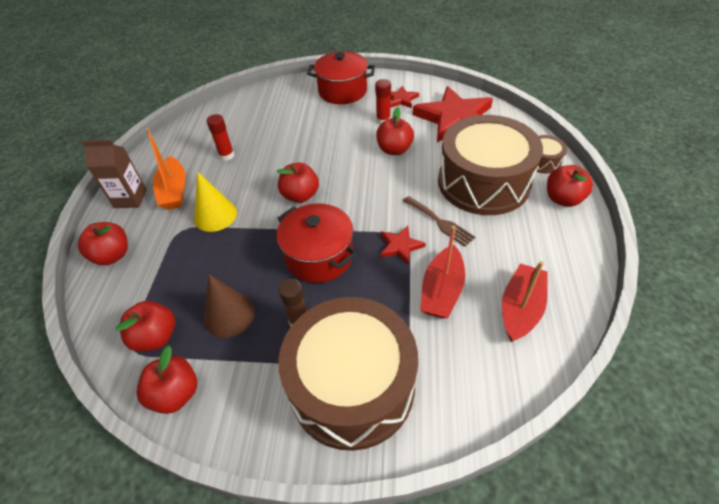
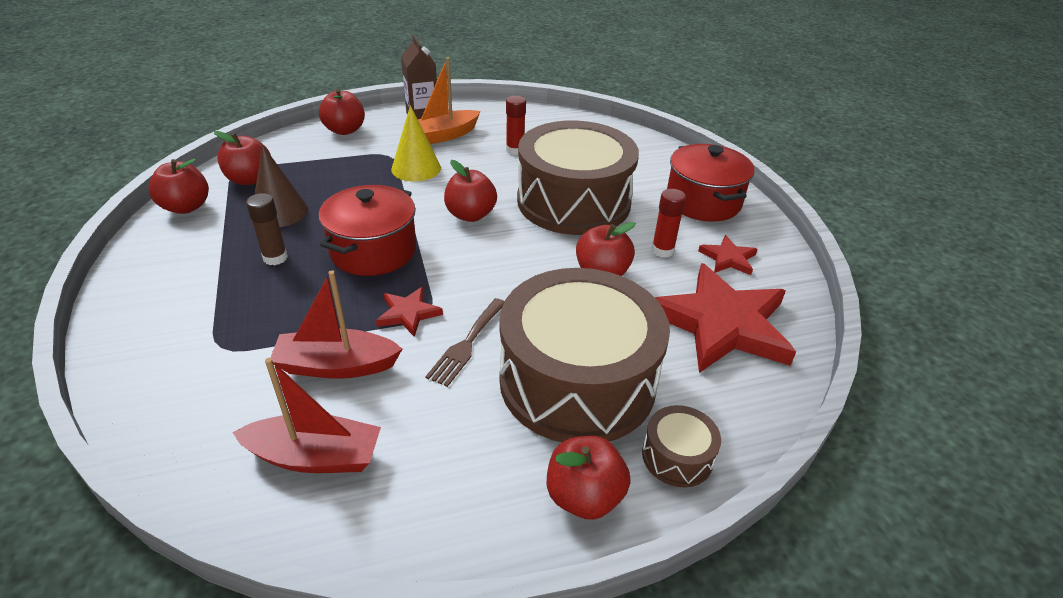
camera: 65 degrees right, 10 degrees down
(352, 385) = (189, 314): brown drum -> brown drum (573, 202)

